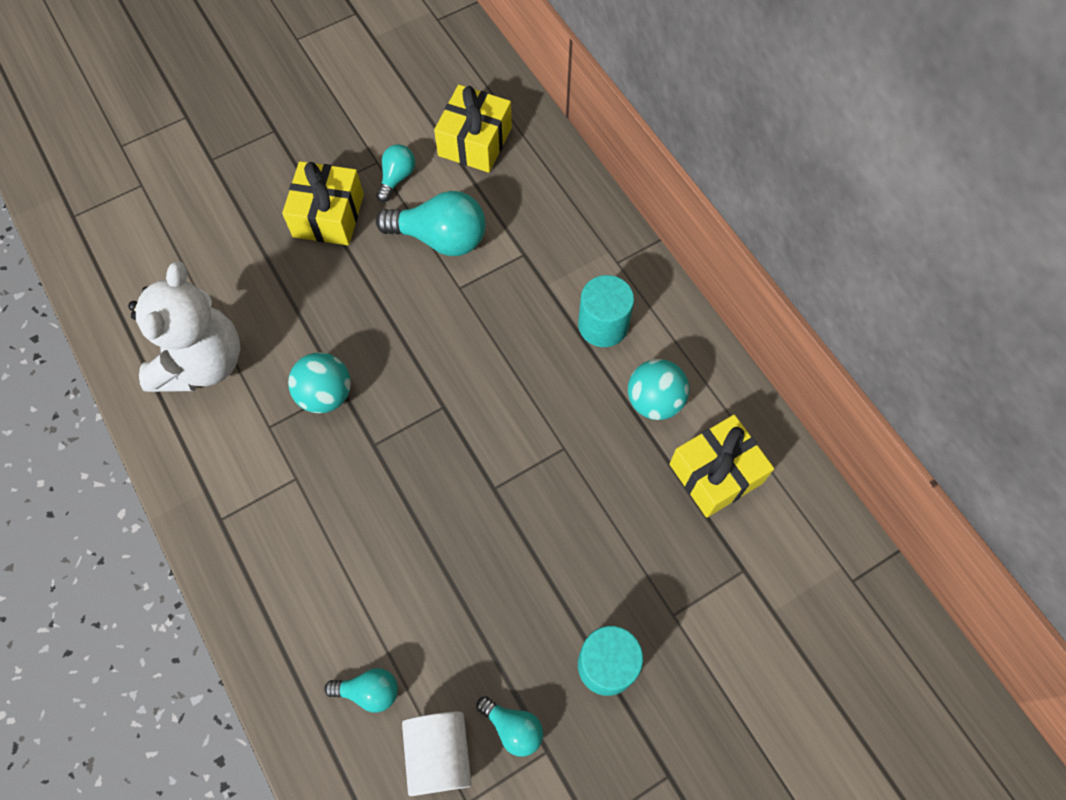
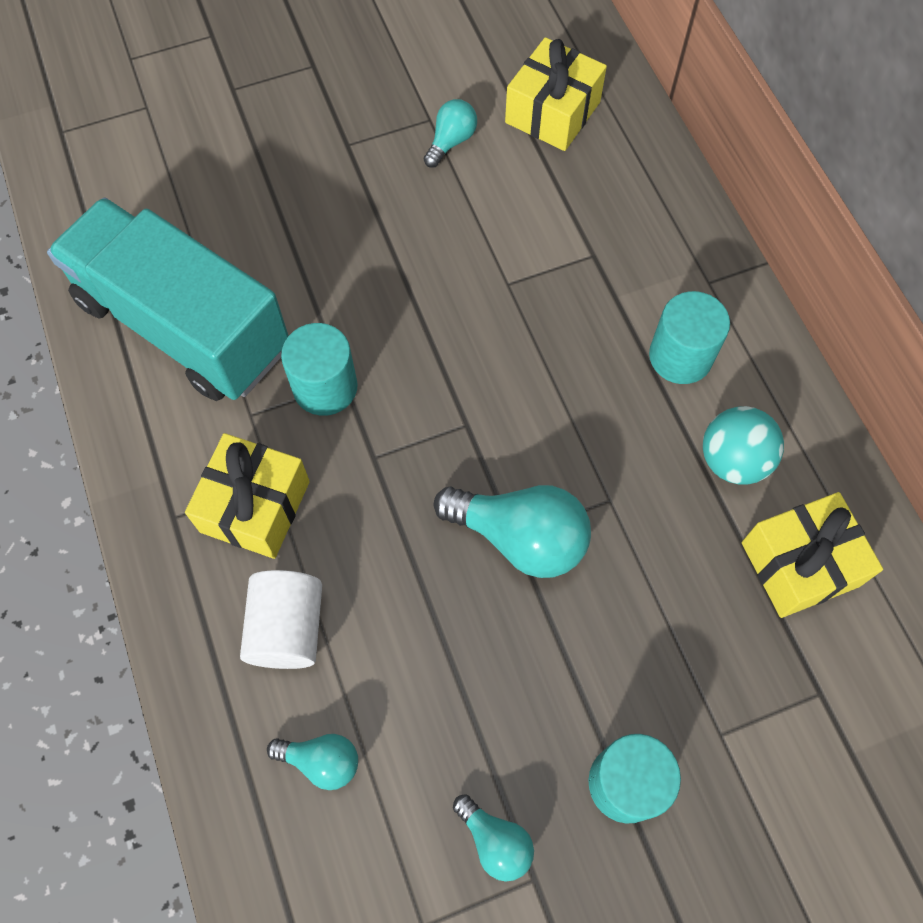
camera: 10 degrees right, 0 degrees up
(202, 362) = (183, 325): white teddy bear -> turquoise truck
(326, 394) = (325, 387): turquoise ball -> turquoise cylinder
(328, 215) = (361, 174): yellow gift -> yellow gift (255, 506)
(439, 754) = (396, 857): white cylinder -> white cylinder (287, 628)
(440, 238) = (493, 221): turquoise light bulb -> turquoise light bulb (520, 537)

